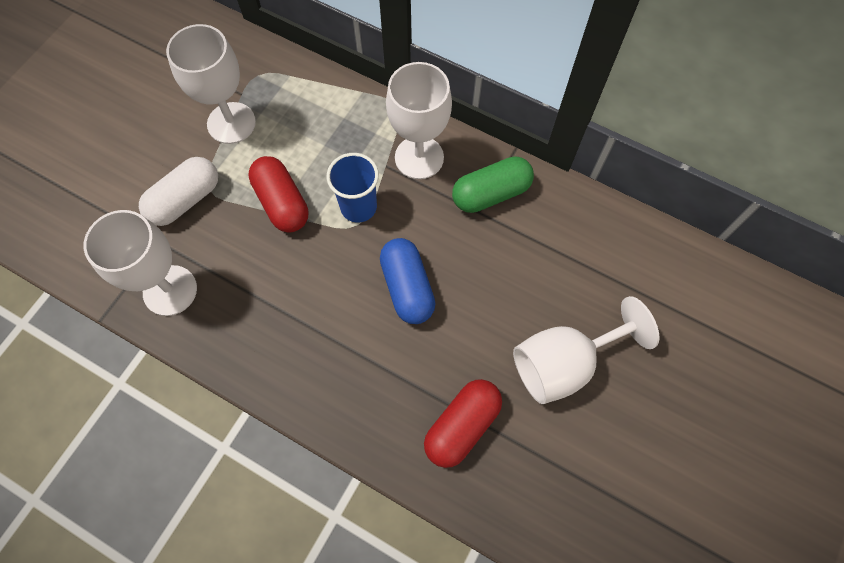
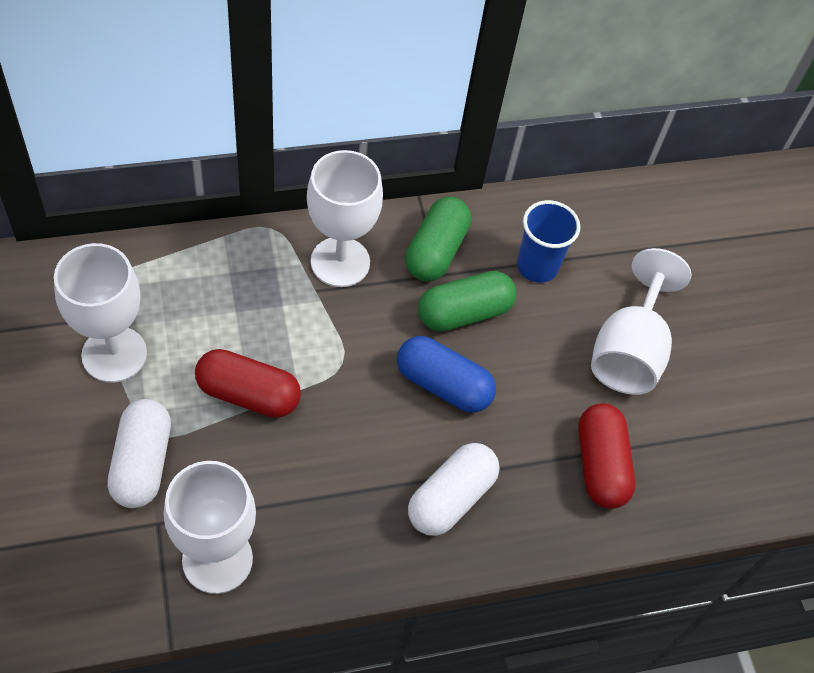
camera: 50 degrees left, 10 degrees down
(339, 365) = (451, 498): none -> white capsule
(358, 207) = (328, 346): blue cup -> blue cup (537, 266)
(469, 249) = (464, 313): none -> green capsule

